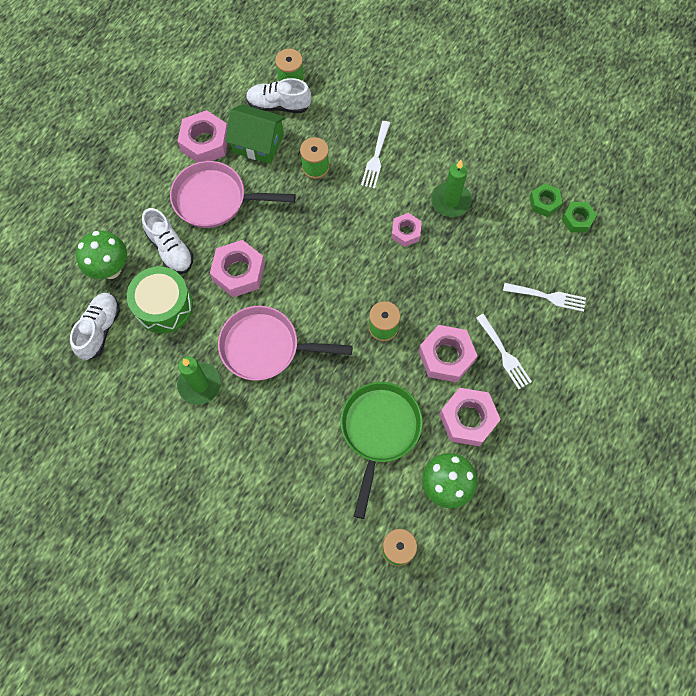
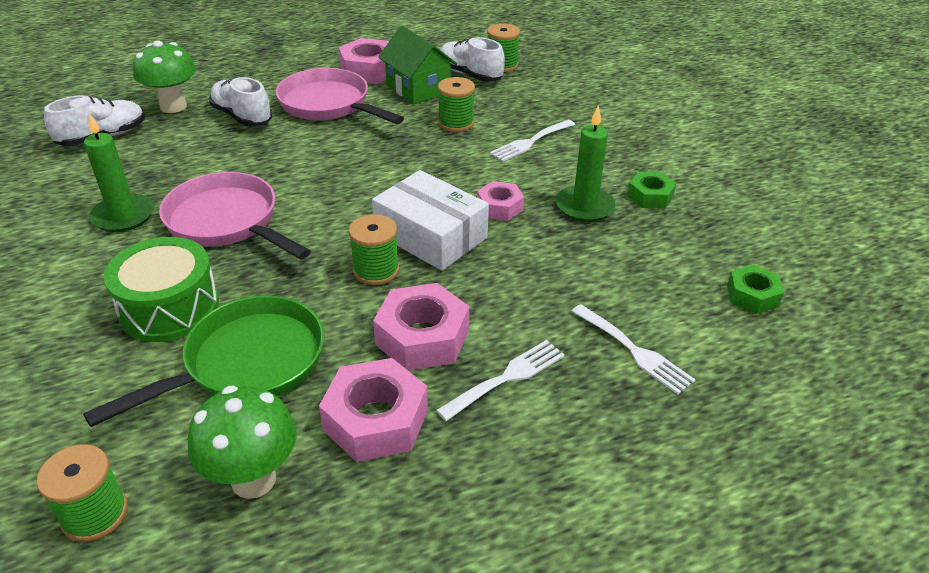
camera: 35 degrees right, 30 degrees down
(164, 306) = (179, 148): green drum -> green drum (169, 308)
(170, 249) = (242, 117): white shoe -> white shoe turned 135 degrees clockwise
(238, 272) = (281, 158): pink nut -> none
(388, 281) = (430, 235): none -> white box
(504, 354) = (506, 378): white fork -> white fork turned 135 degrees counterclockwise
(544, 202) = (714, 259): green nut -> green nut (650, 196)

